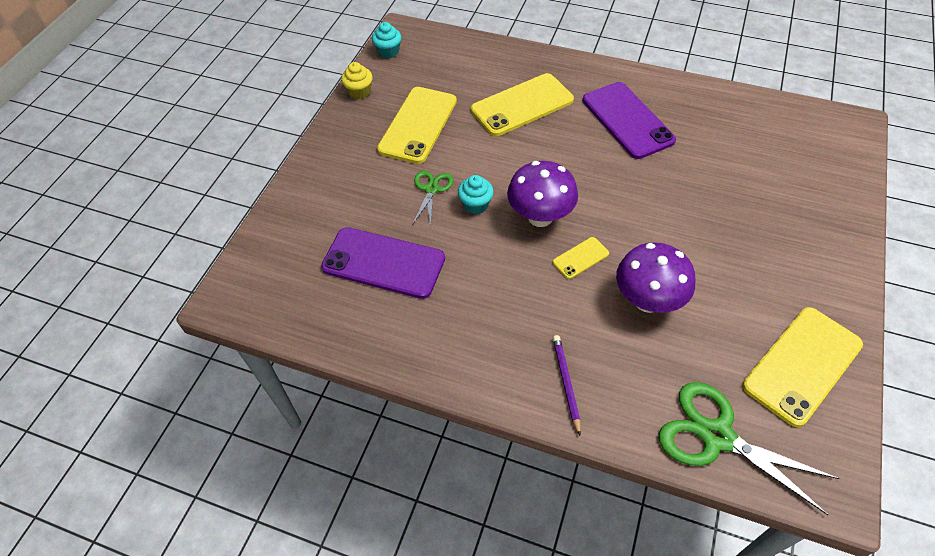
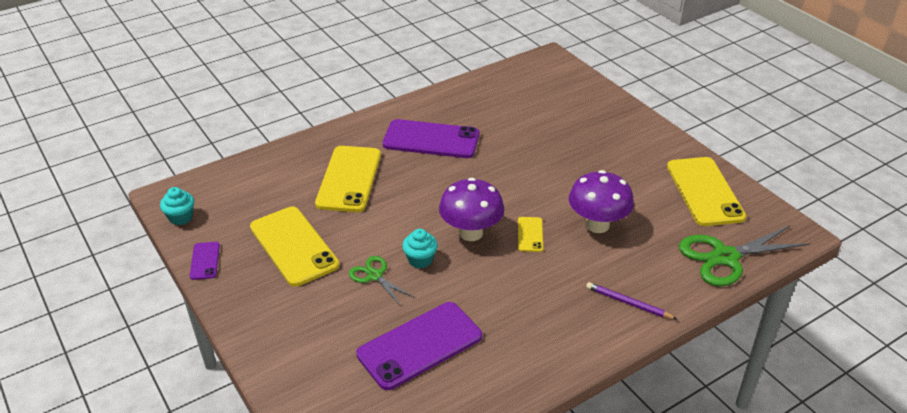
camera: 55 degrees left, 15 degrees down
(359, 92) = (205, 261): yellow cupcake -> purple phone

